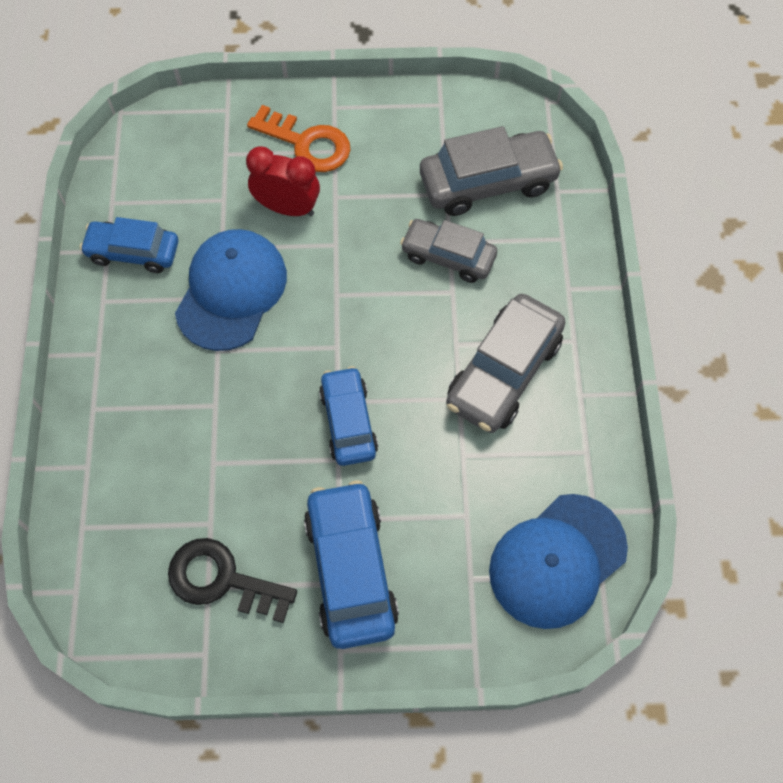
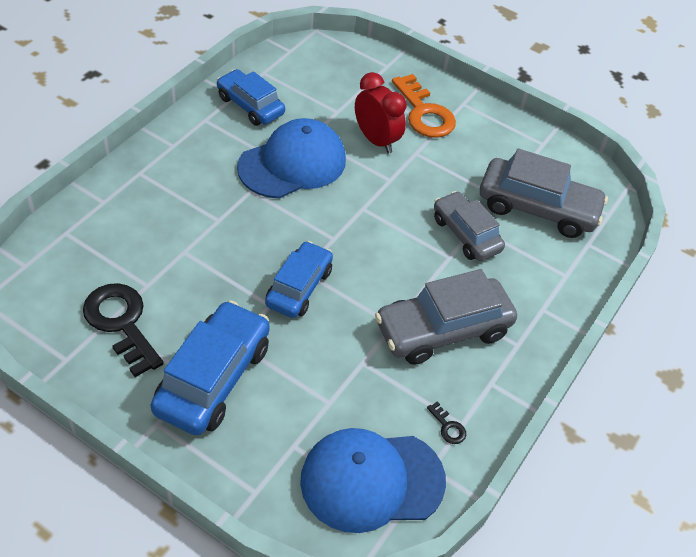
camera: 30 degrees right, 15 degrees down
(578, 463) = (448, 427): none -> black key

